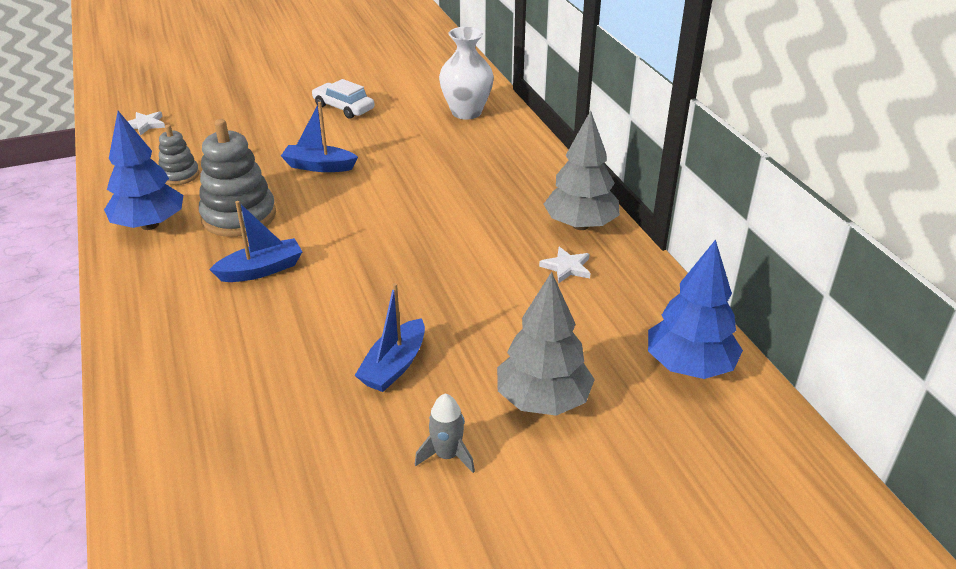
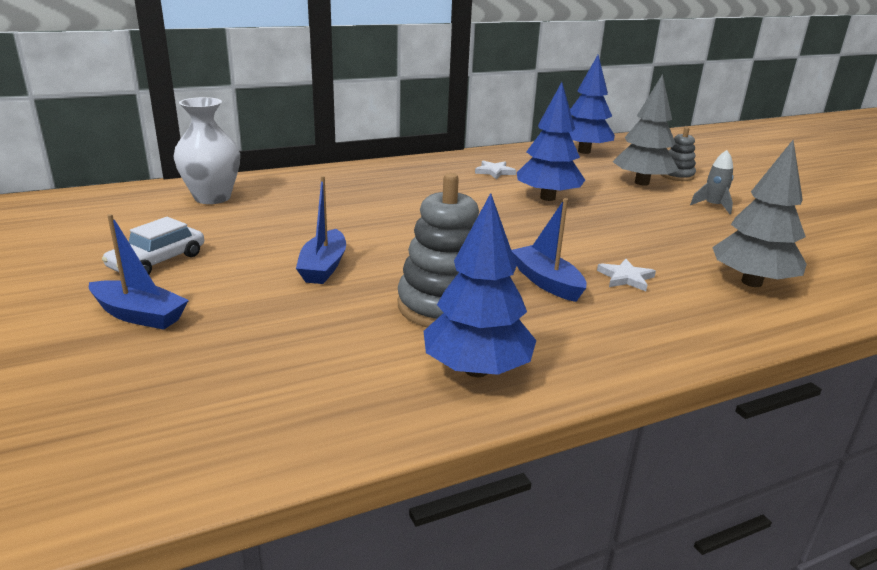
camera: 95 degrees left, 10 degrees down
(145, 125) = (118, 443): white star -> white star (625, 278)
(179, 175) = (334, 367): grey stacking toy -> grey stacking toy (676, 175)
(394, 366) = (643, 221): blue boat -> blue boat (139, 315)
(475, 299) = (547, 198): none -> blue tree
(580, 225) = (436, 166): grey tree -> grey tree (751, 282)

